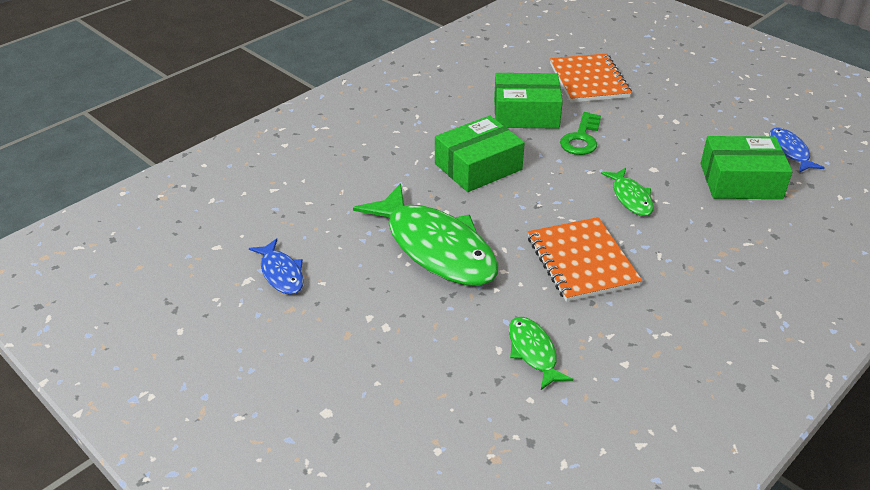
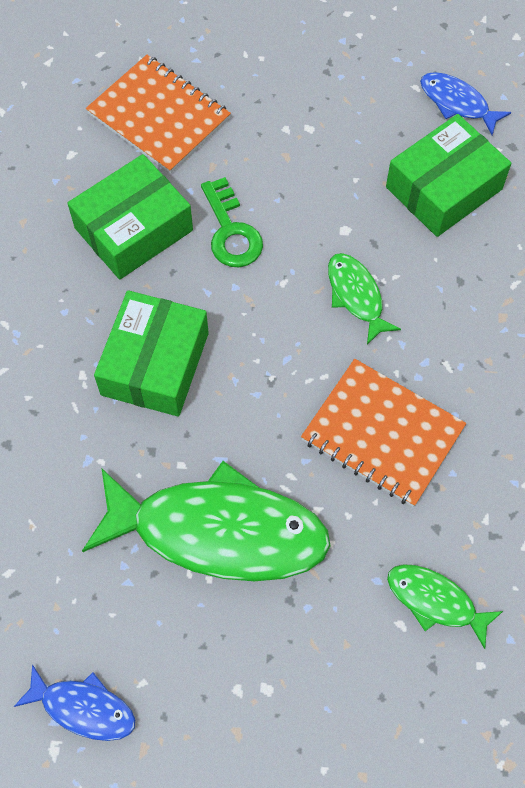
camera: 40 degrees left, 25 degrees up
(630, 197) = (356, 296): green fish -> green fish turned 150 degrees counterclockwise

